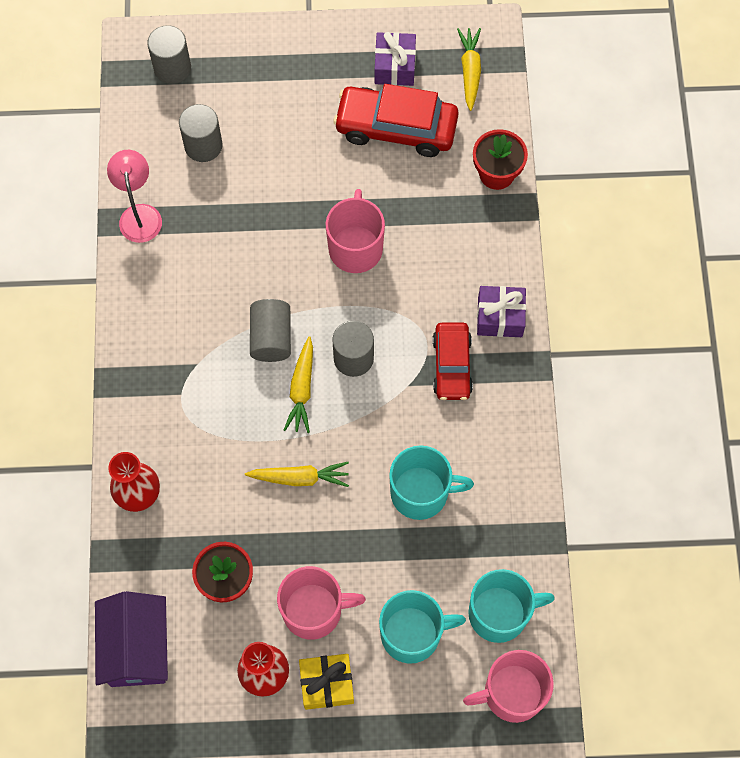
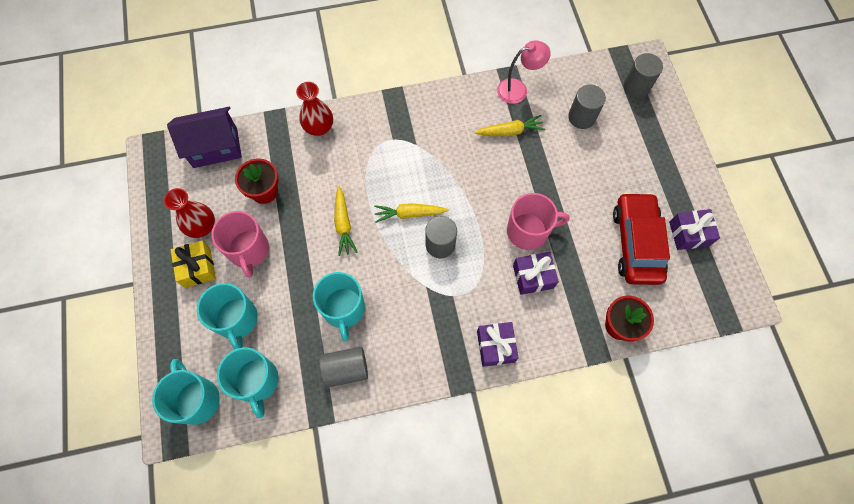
camera: 80 degrees right, 0 degrees up
(271, 337) = (445, 187): grey cylinder -> grey cylinder (346, 369)
(418, 255) = (533, 276): none -> purple gift
(452, 365) = (448, 316): red car -> none
(470, 71) = (704, 291): yellow carrot -> yellow carrot (510, 131)
(512, 693) = (197, 399): pink mug -> turquoise mug

